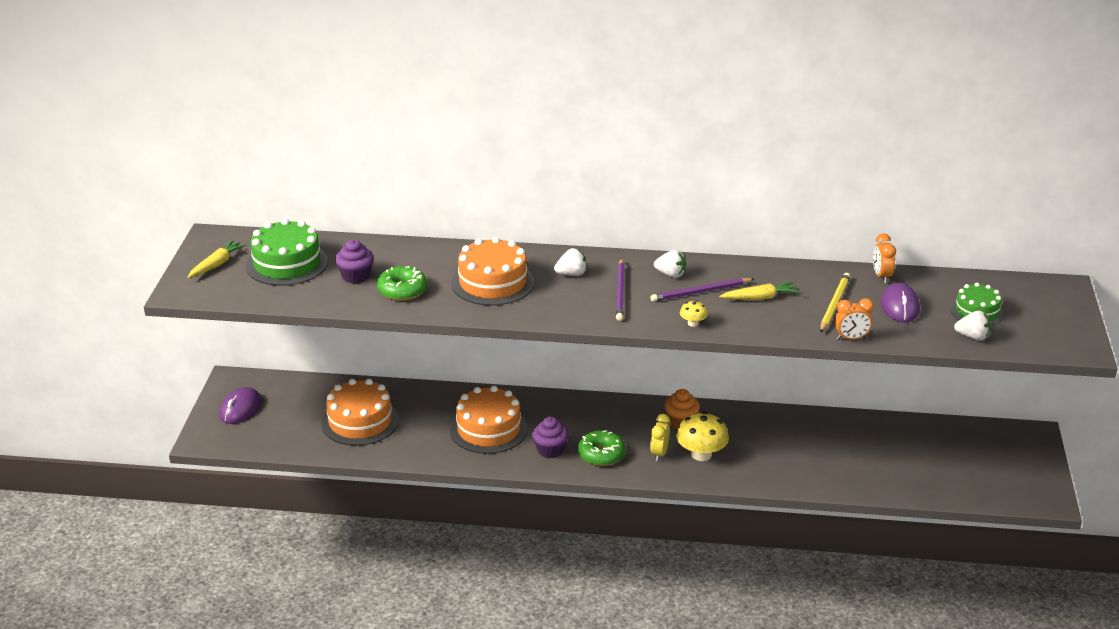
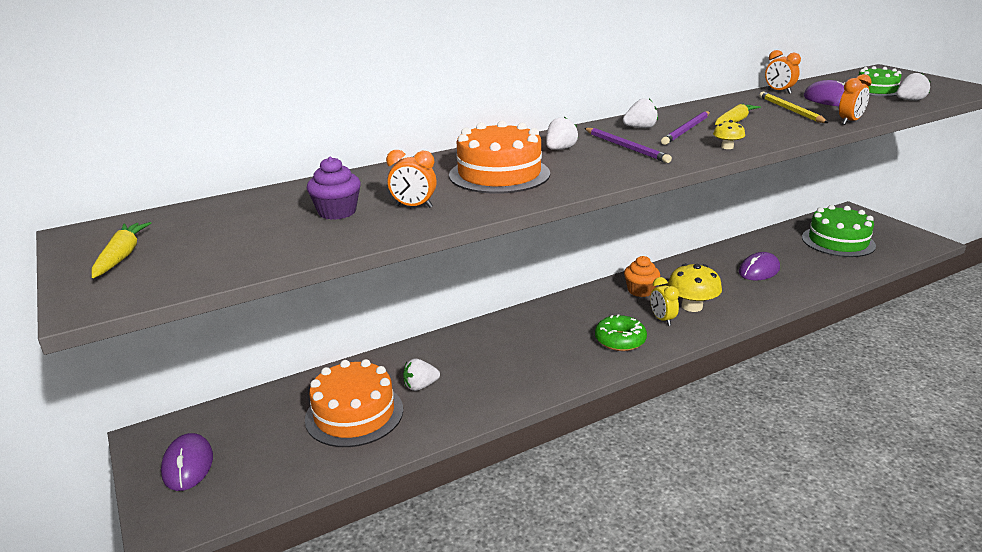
camera: 35 degrees left, 5 degrees down
(287, 264) = (228, 227): green cake -> green cake (838, 241)
(402, 290) = (413, 206): green donut -> orange clock
(420, 422) = (420, 386): none -> white strawberry
(488, 429) = (495, 363): orange cake -> none
(550, 450) = (574, 356): purple cupcake -> none
(816, 451) = (759, 270): none -> purple mouse

